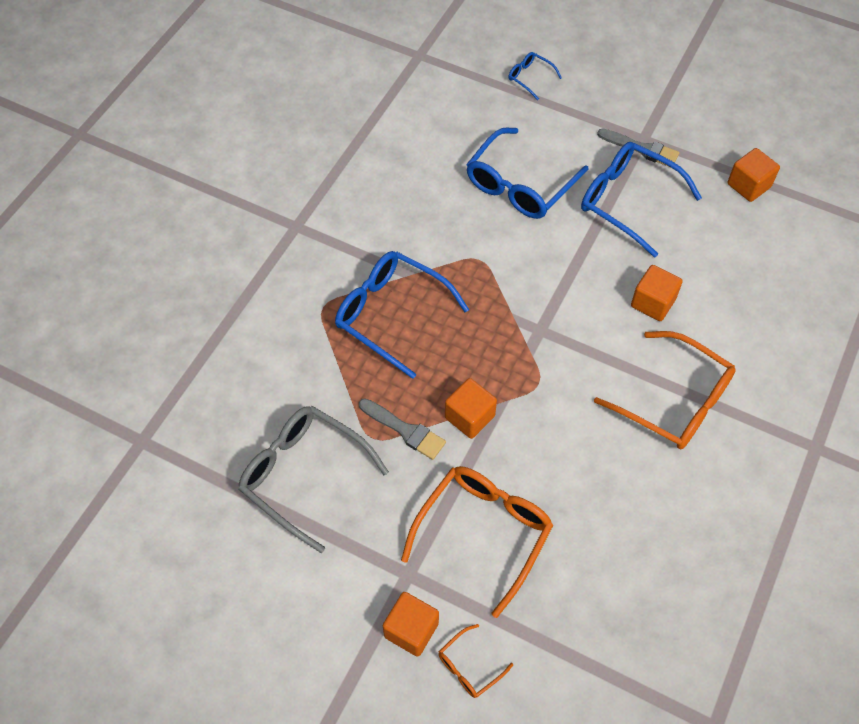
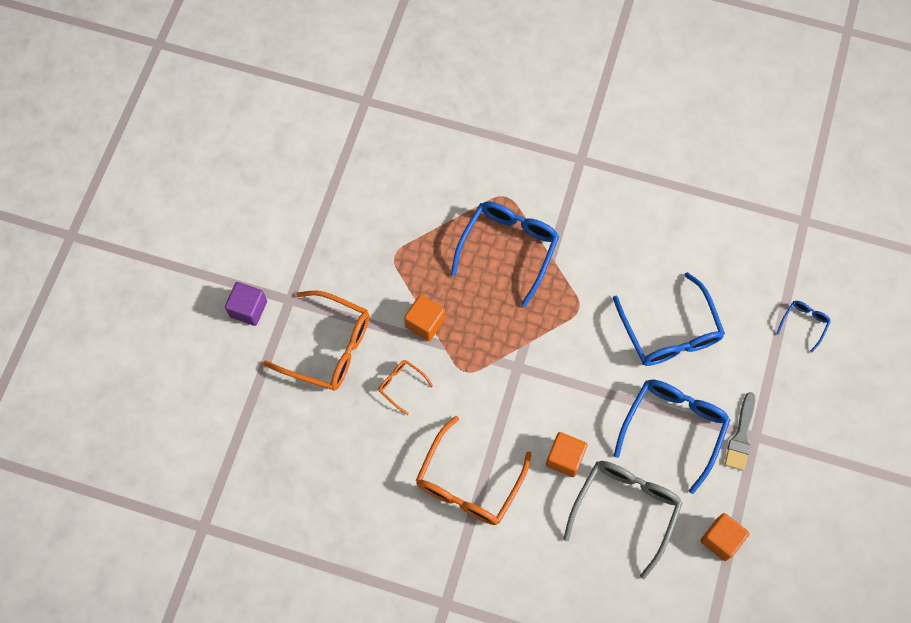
camera: 80 degrees right, 10 degrees up
(304, 476) = (355, 214): grey glasses -> grey glasses (625, 510)
(405, 430) = (405, 277): grey brush -> none
(411, 630) = (248, 309): orange cube -> purple cube
(469, 666) = (227, 352): orange glasses -> orange glasses (401, 385)
(520, 184) = (669, 331): blue glasses -> blue glasses turned 135 degrees counterclockwise

